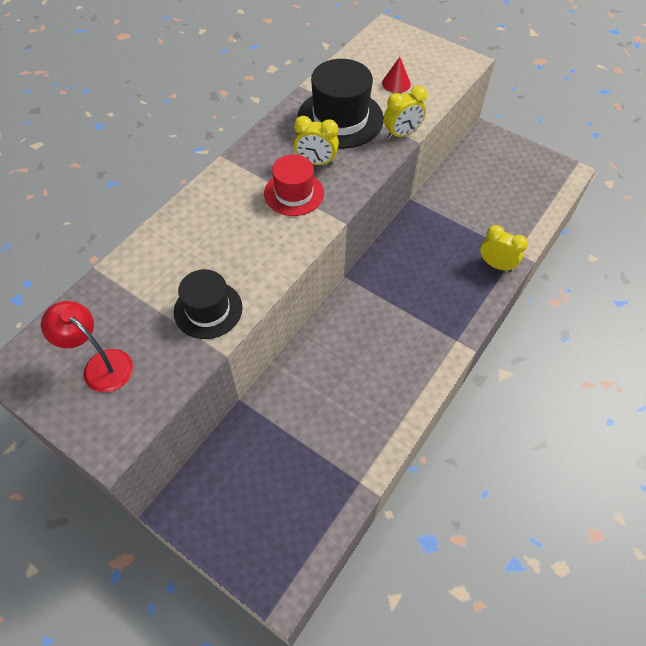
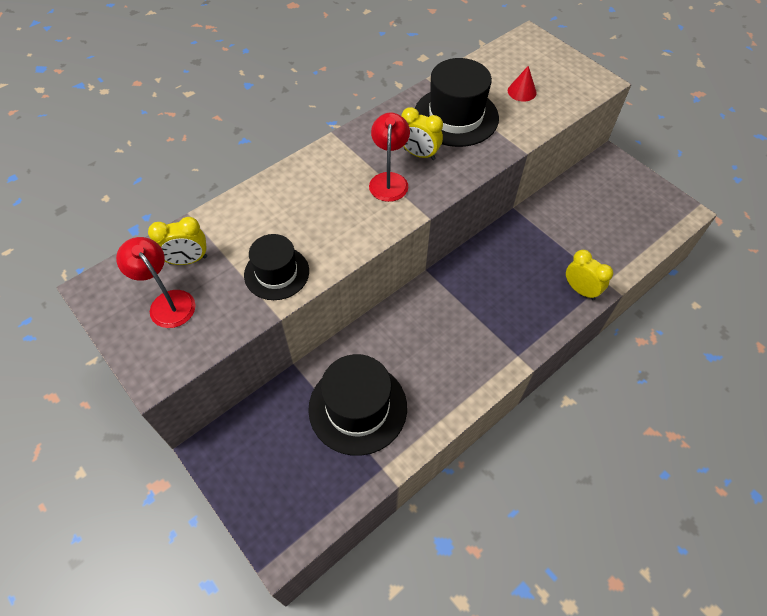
camera: 15 degrees right, 0 degrees up
(294, 193) = (389, 180): red hat -> red lamp
(317, 428) = (357, 407): none -> black hat
(402, 134) = (511, 142): yellow clock -> yellow clock (188, 260)

